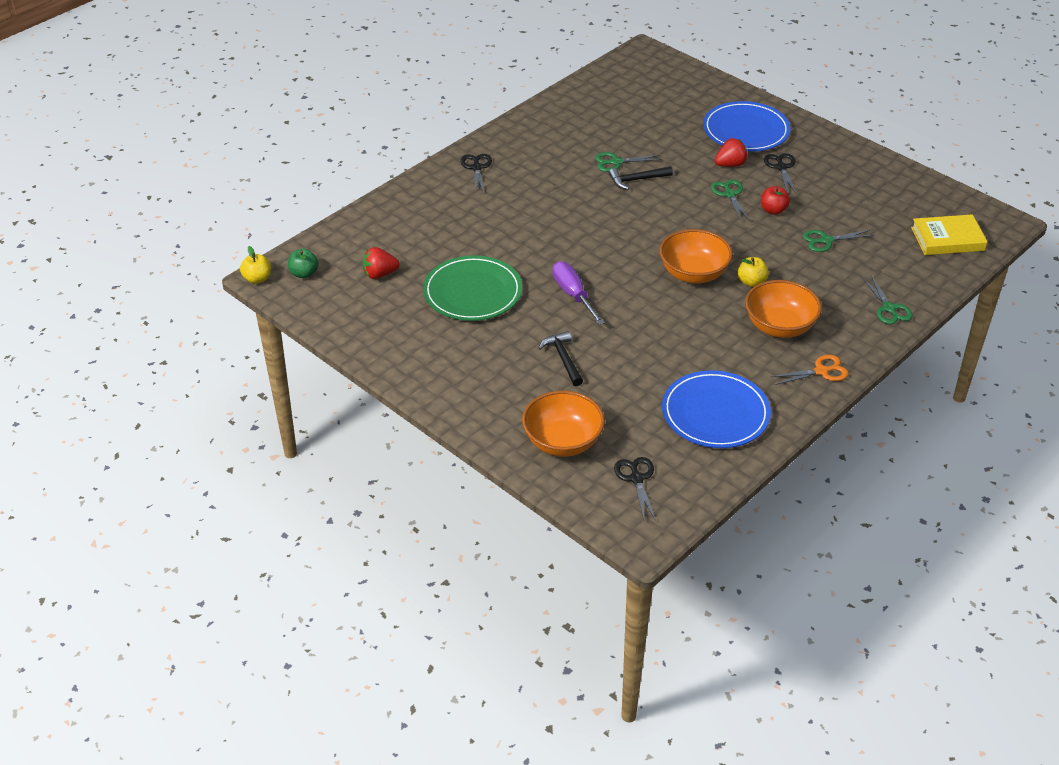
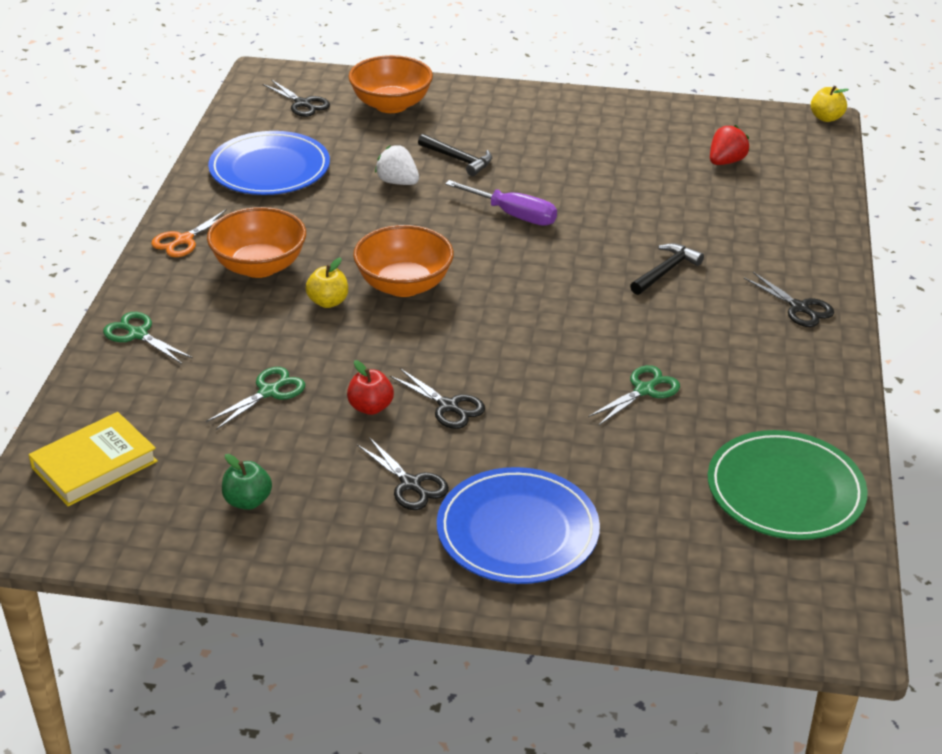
camera: 145 degrees right, 5 degrees down
(304, 273) = (794, 136): green apple -> green apple (248, 501)
(472, 292) = (615, 180): green plate -> green plate (785, 490)
(627, 357) = (397, 182): none -> white strawberry
(636, 180) = (590, 375): black hammer -> black hammer (666, 271)
(729, 194) = (448, 406): green scissors -> black scissors
(730, 165) = (488, 455): red strawberry -> none

